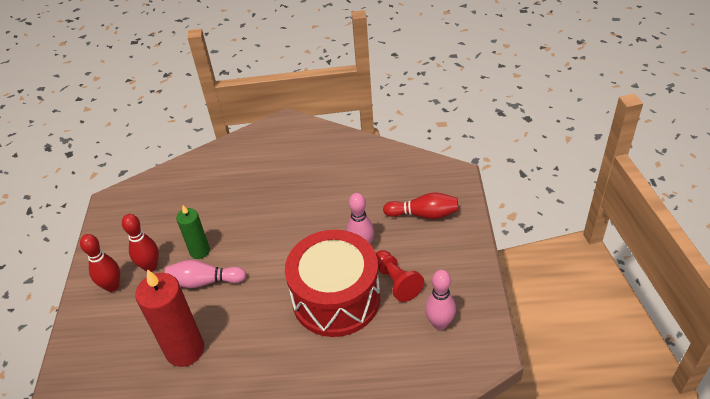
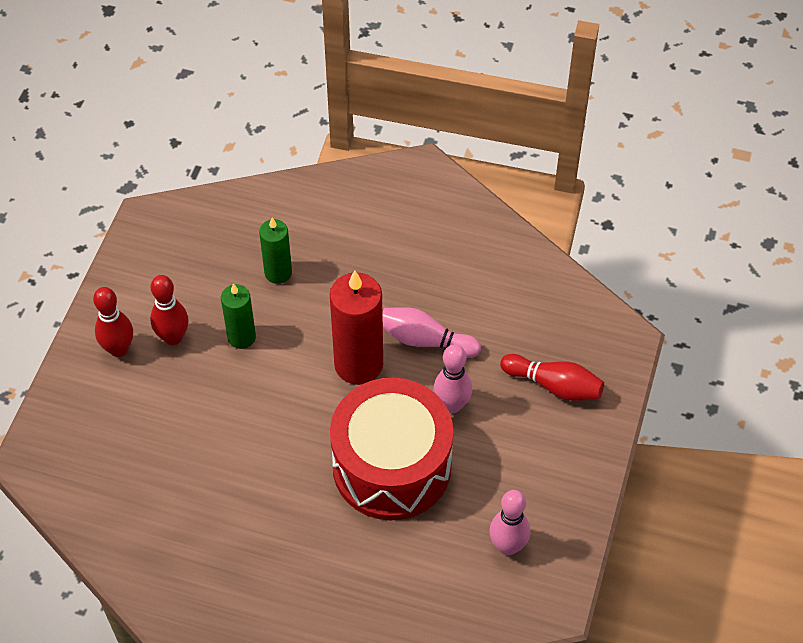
camera: 15 degrees right, 10 degrees up
(185, 350) = (184, 468): red candle -> red candle (358, 364)
(204, 281) = (235, 383): pink bowling pin -> pink bowling pin (425, 340)
(212, 205) = (278, 273): none -> green candle
(396, 281) = (477, 470): red pawn -> none

